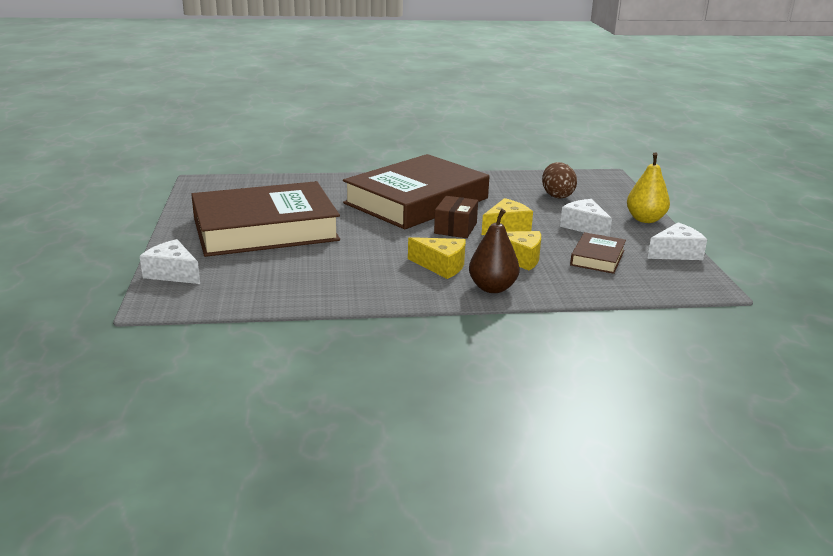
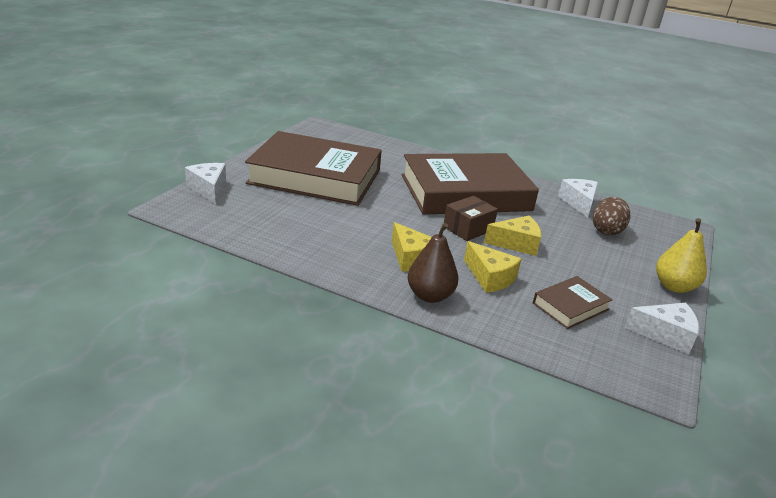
camera: 30 degrees right, 5 degrees up
(584, 227) = (596, 271): white cheese -> white cheese (579, 203)

